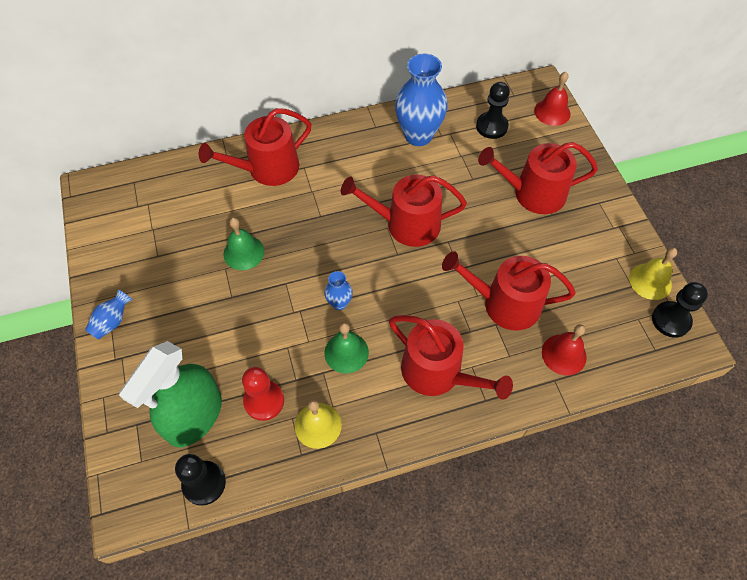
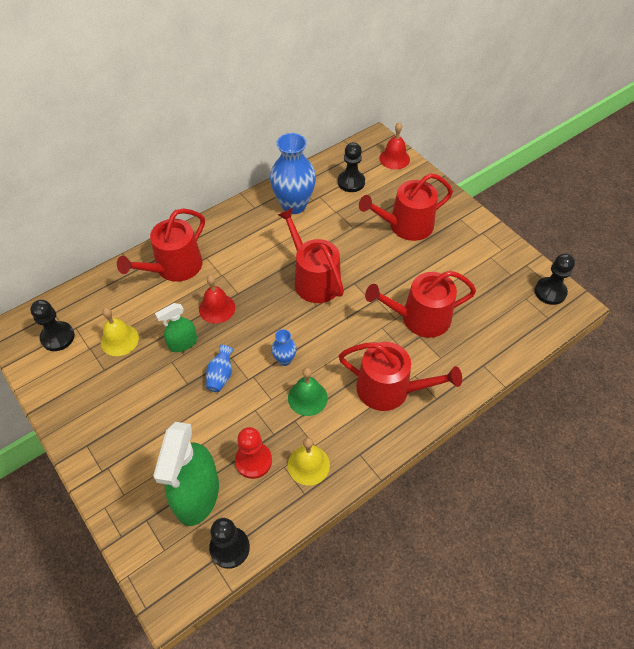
camera: 20 degrees left, 5 degrees down
(112, 321) = (85, 439): blue vase -> blue vase (221, 375)
(127, 208) = (58, 337): none -> black pawn
(243, 252) = (183, 343): green bell -> green spray bottle
(406, 224) = (313, 279): red watering can -> red watering can turned 75 degrees clockwise
(564, 354) = (482, 343): red bell -> red bell (217, 308)
(650, 281) = (523, 267): yellow bell -> yellow bell (119, 340)

